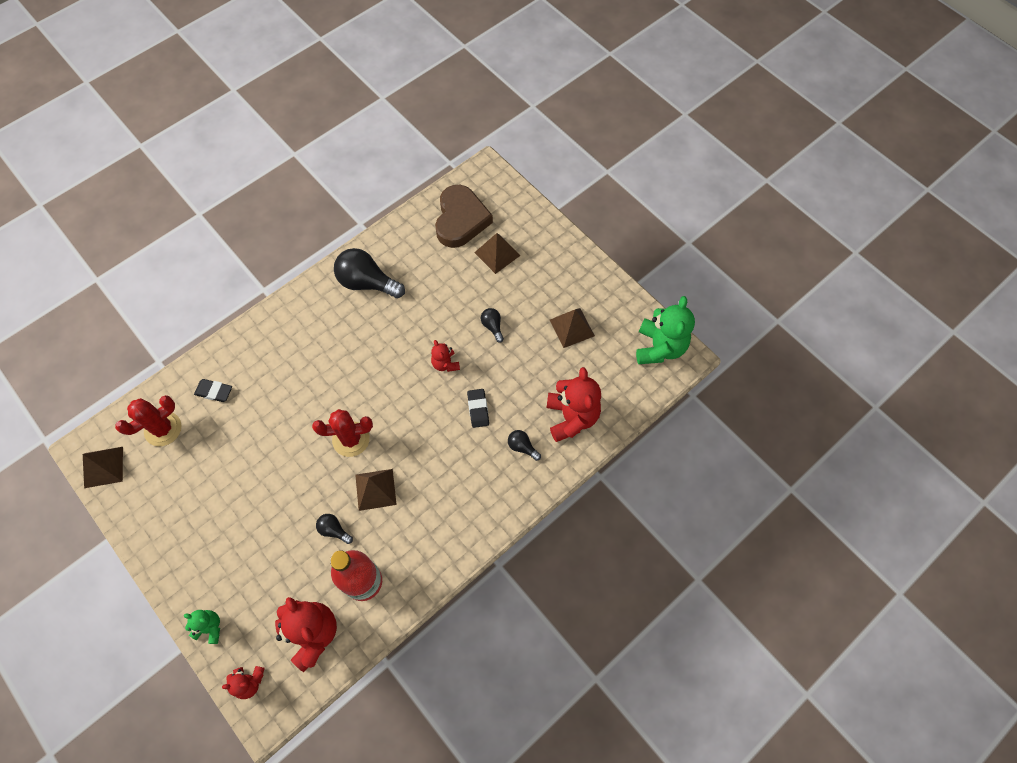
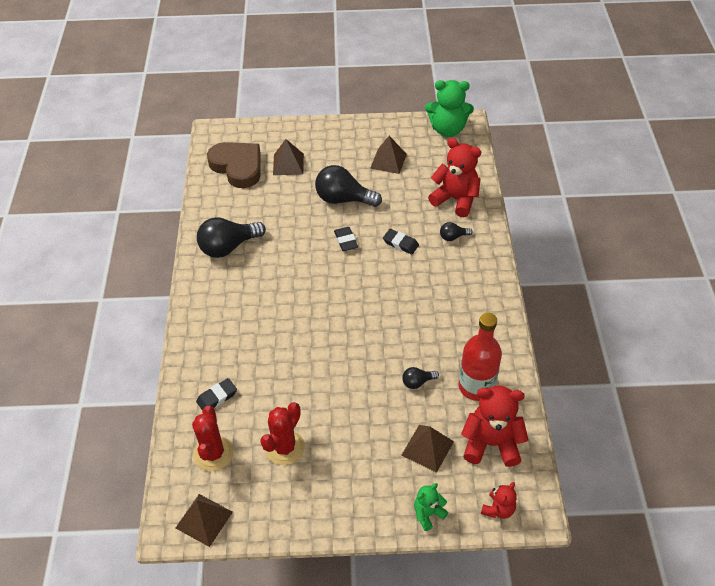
camera: 50 degrees left, 15 degrees down
(351, 439) = (351, 330): red cactus -> red cactus (284, 447)
(375, 489) = (407, 338): brown pyramid -> brown pyramid (427, 448)
(445, 364) = (346, 241): red teddy bear -> black eraser
(492, 326) = (343, 199): black light bulb -> black light bulb, size x2.08
(659, 347) = (447, 129): green teddy bear -> green teddy bear turned 135 degrees clockwise

